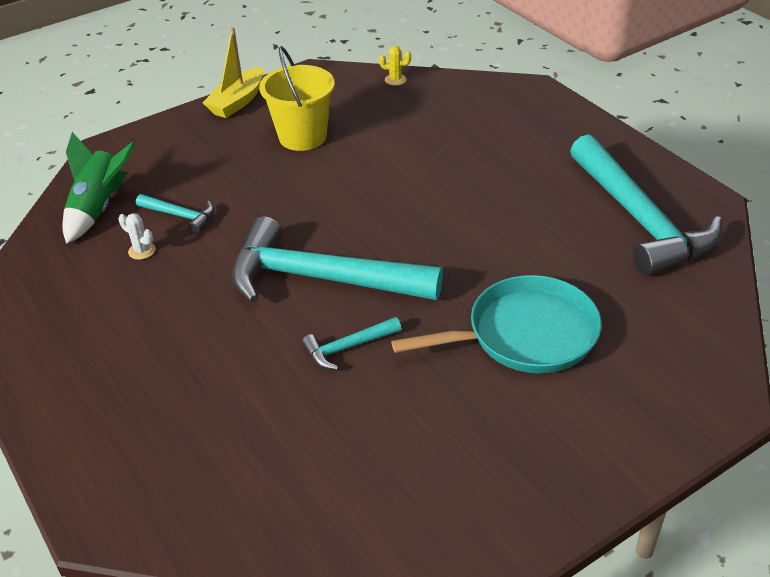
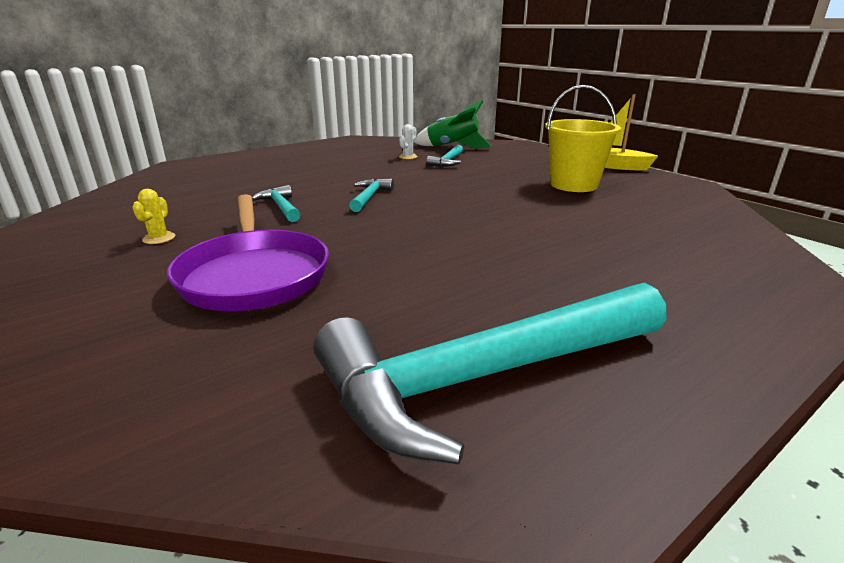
camera: 85 degrees right, 15 degrees down
(320, 278) = (369, 197): turquoise hammer -> turquoise hammer, size x0.43
(395, 80) = (723, 214): yellow cactus -> yellow cactus (159, 238)
(525, 334) = (254, 275): turquoise pan -> purple pan

